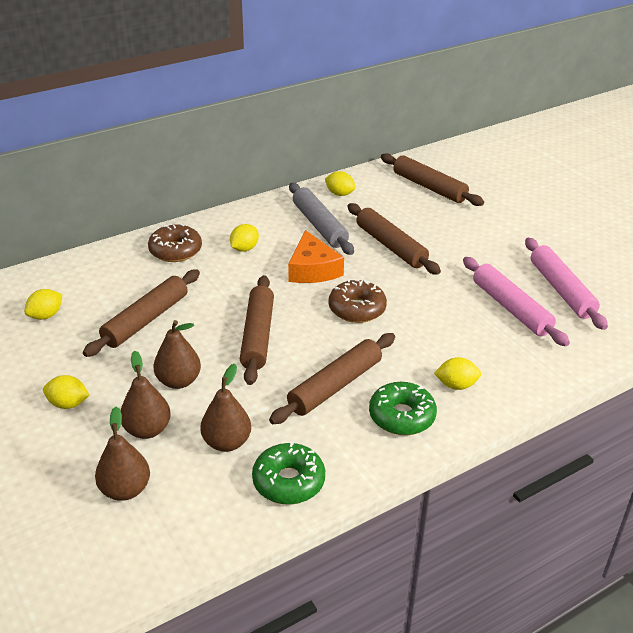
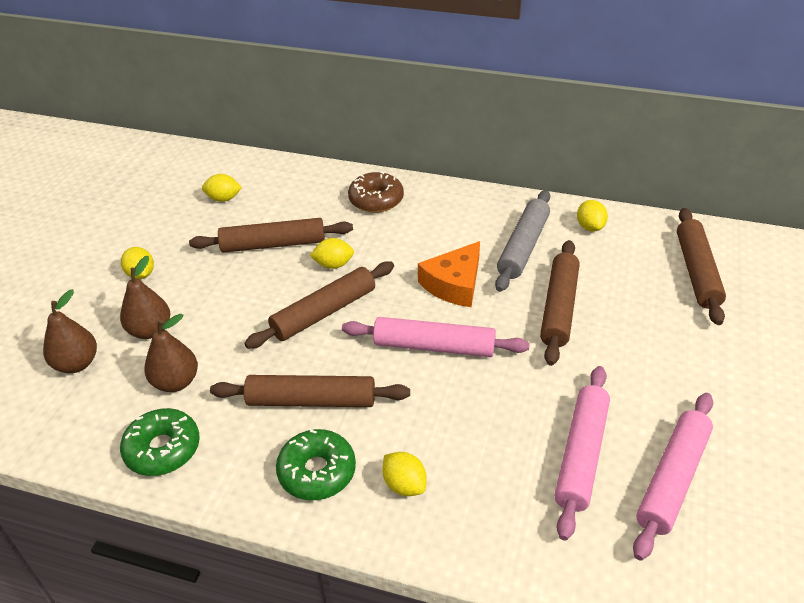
camera: 50 degrees right, 5 degrees up
(178, 381) = (221, 308): brown pear -> none
(244, 248) = (428, 230): yellow lemon -> yellow lemon (333, 265)
(357, 309) = (434, 346): brown donut -> pink rolling pin

